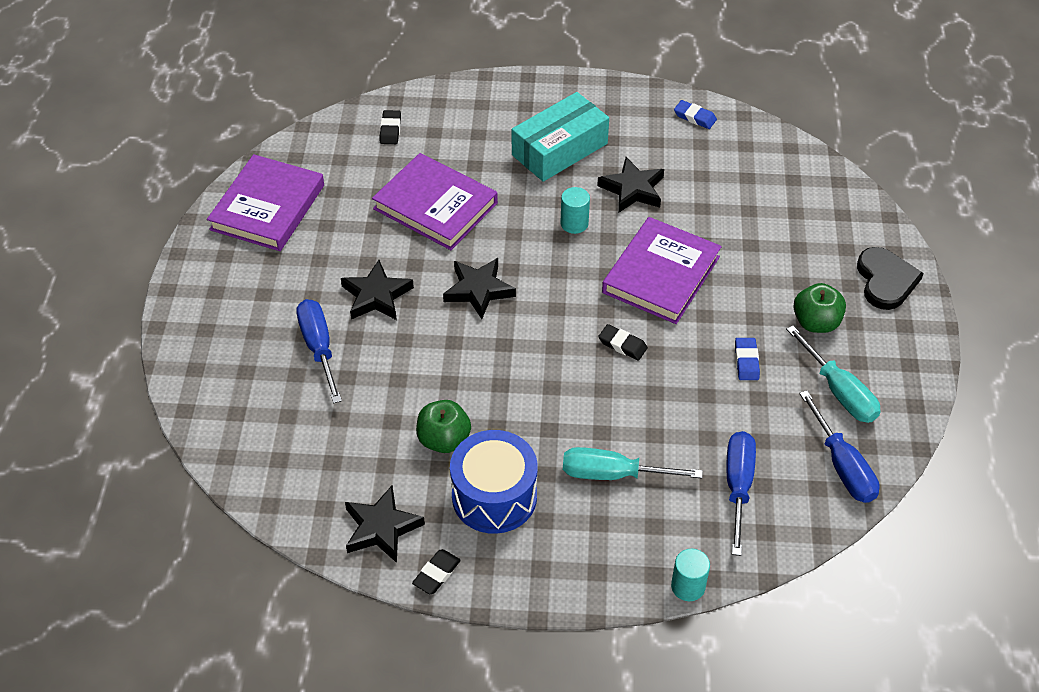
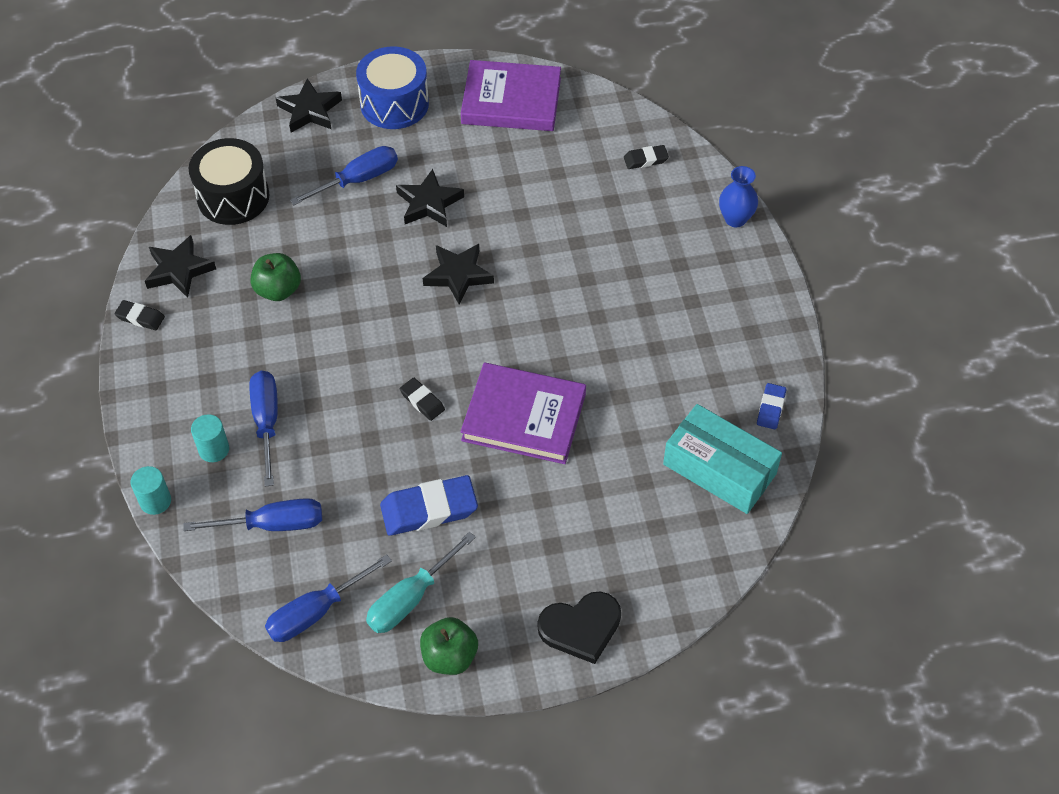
camera: 75 degrees right, 5 degrees up
(294, 462) = (233, 197): none -> black drum
(435, 206) = (555, 218): purple book -> none
(485, 89) = (735, 219): none -> blue vase
(494, 496) = (225, 339): blue drum -> blue drum (394, 104)
(559, 149) = (671, 298): turquoise box -> turquoise box (719, 469)
(574, 223) = (570, 331): turquoise cylinder -> turquoise cylinder (214, 449)
(614, 474) = (266, 422): turquoise screwdriver -> blue screwdriver
(622, 345) = (422, 401): black eraser -> black eraser turned 60 degrees counterclockwise
(632, 189) = (636, 371): black star -> black star (310, 110)
(746, 361) = (429, 509): blue eraser -> blue eraser, size x1.89
(816, 322) = (499, 566): green apple -> green apple (449, 656)

